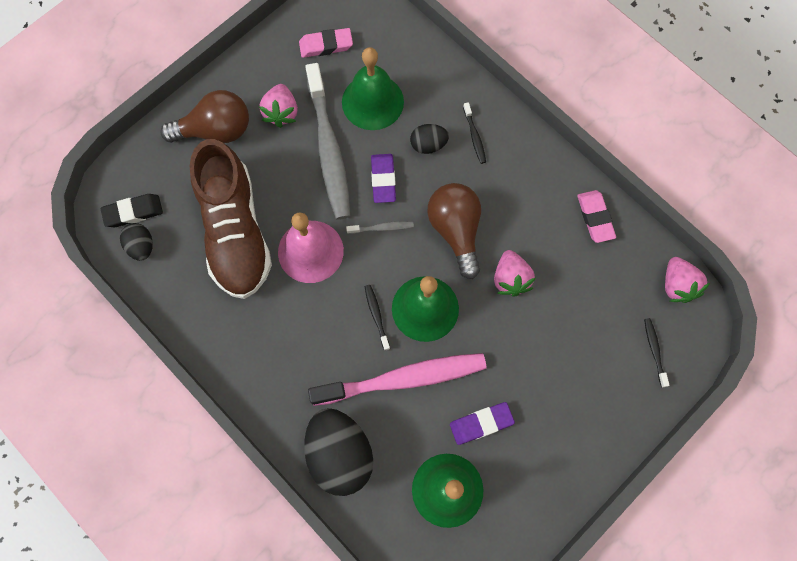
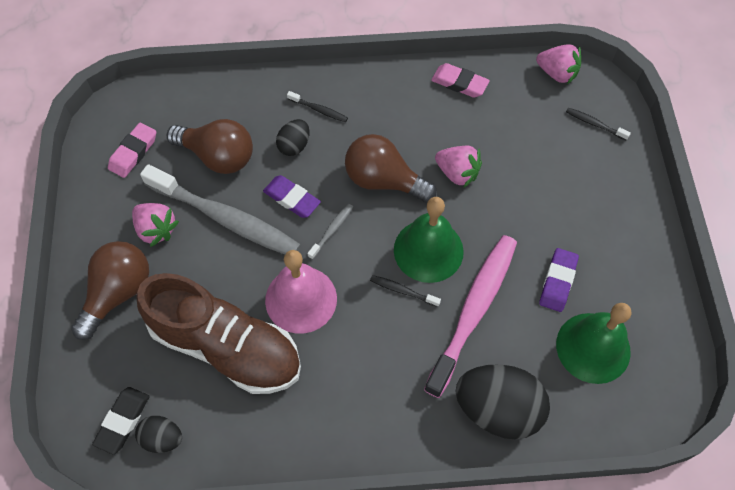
camera: 50 degrees left, 10 degrees down
(372, 102) = (218, 156): green bell -> brown light bulb

